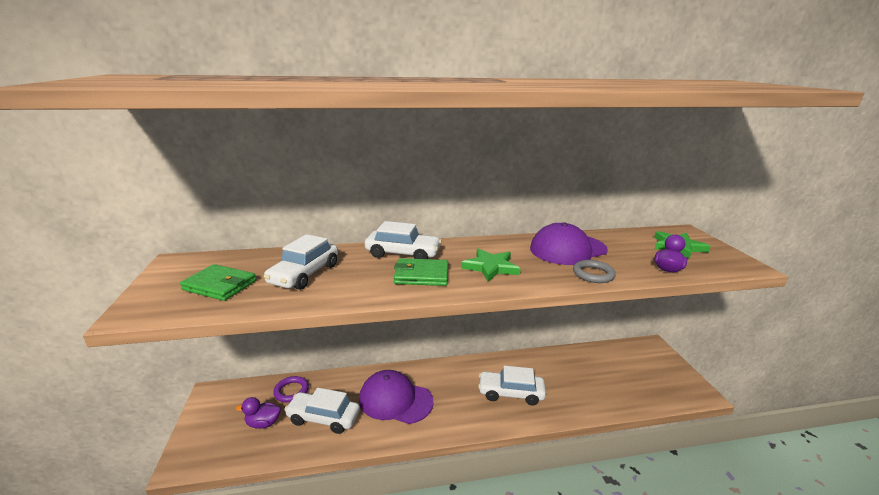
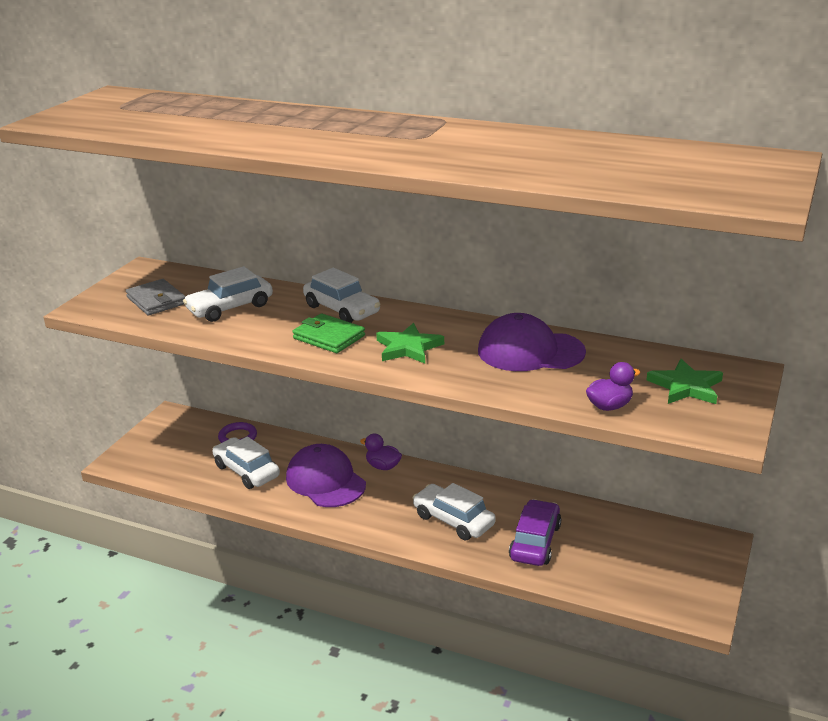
camera: 35 degrees right, 5 degrees up
(220, 285) = (156, 300): green wallet -> grey wallet
(263, 423) = (194, 456): purple duck -> purple duck (383, 466)
(572, 387) = (535, 542): none -> purple car
(593, 274) = (506, 385): grey ring -> none

